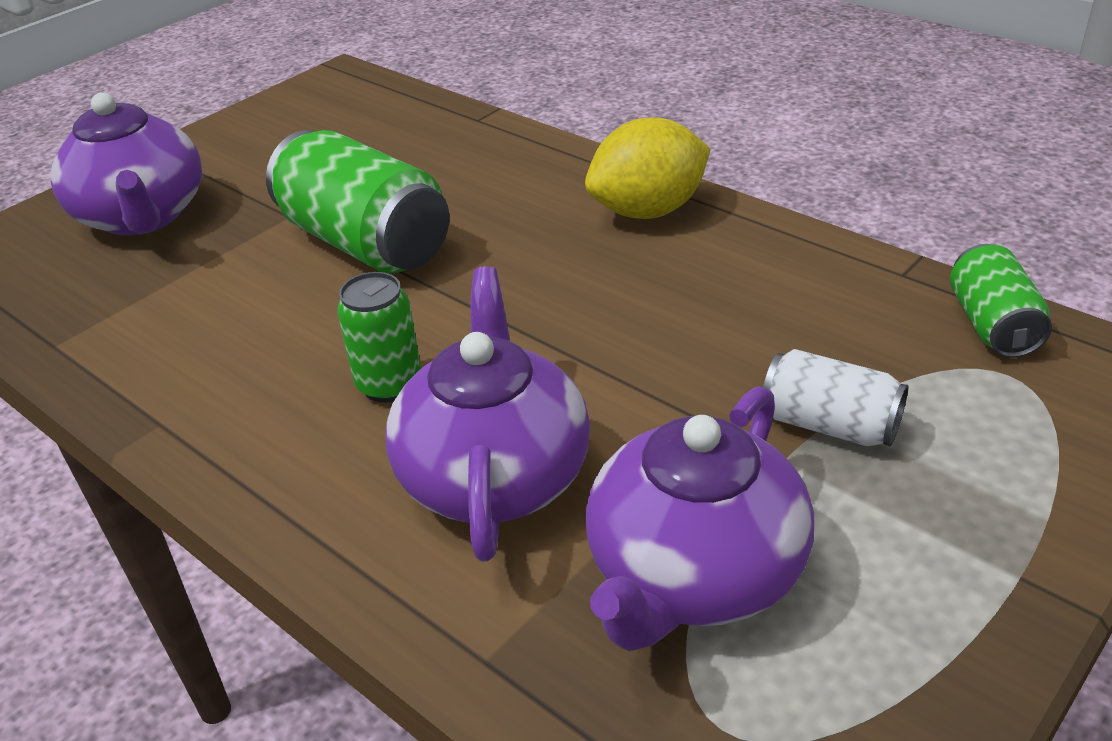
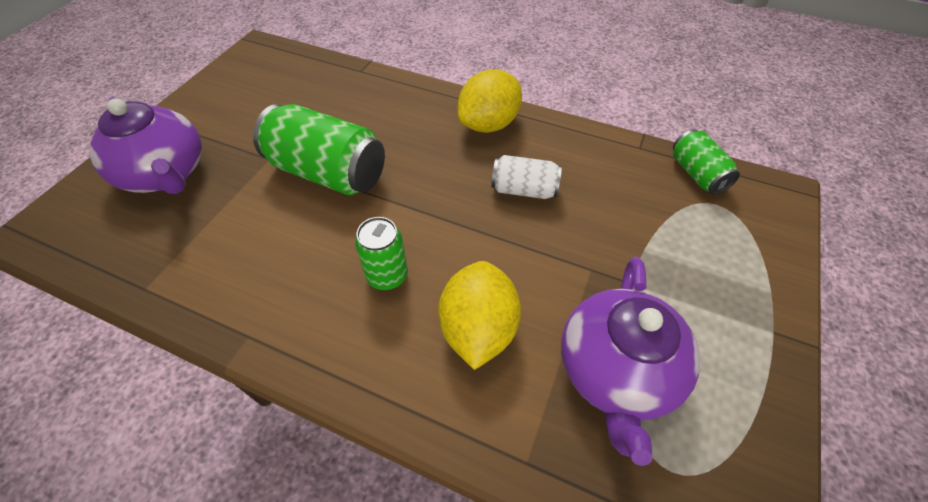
camera: 20 degrees left, 15 degrees up
(494, 475) = (478, 329): purple teapot -> yellow lemon
(829, 425) = (644, 254): white can -> white can (524, 189)

